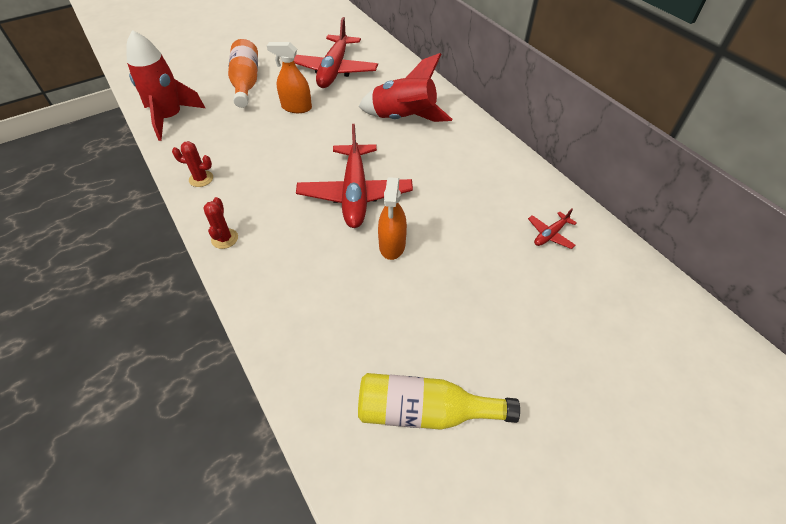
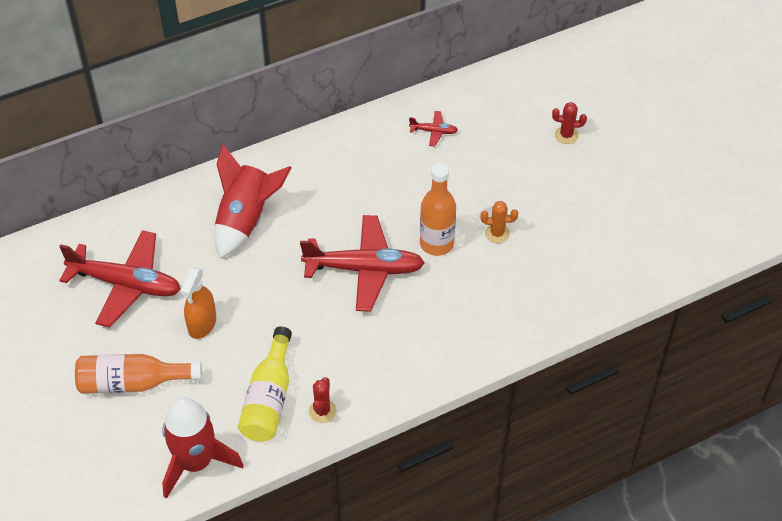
camera: 85 degrees left, 0 degrees up
(224, 239) = (416, 378): red cactus -> red cactus (566, 135)
(392, 245) = (436, 244): orange spray bottle -> orange bottle
(413, 298) = (497, 233): none -> orange cactus
(425, 411) = (596, 235): yellow bottle -> yellow bottle (269, 398)
(550, 234) = (434, 131): red plane -> red plane turned 45 degrees counterclockwise

